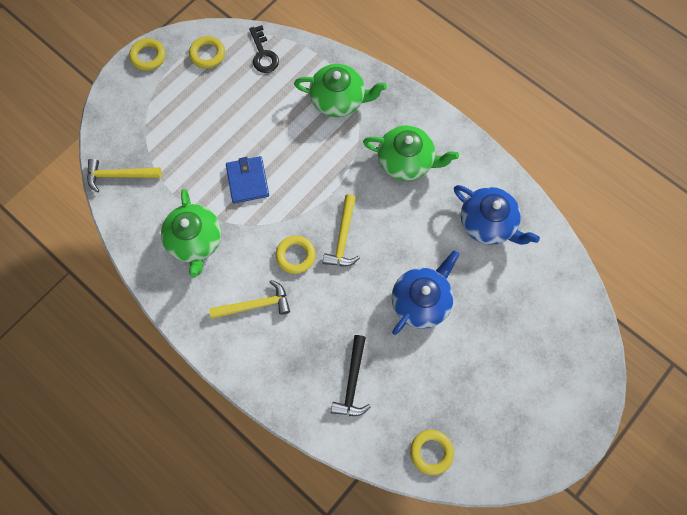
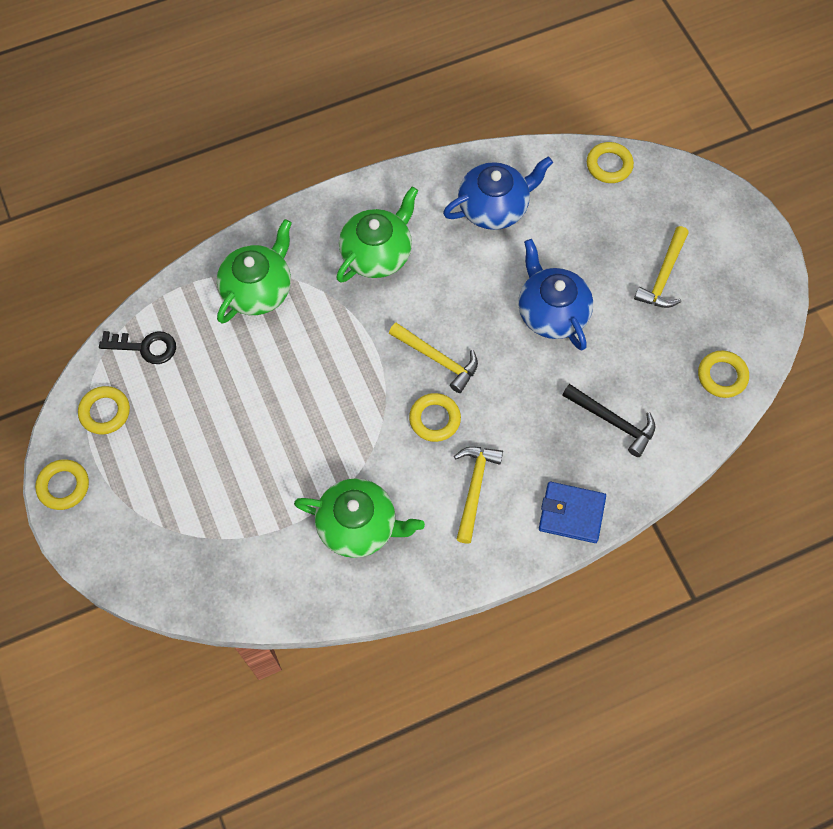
camera: 65 degrees left, 5 degrees down
(119, 175) = (219, 585): yellow hammer -> yellow hammer (663, 276)
(247, 181) = (310, 434): blue wallet -> blue wallet (571, 514)
(573, 291) = (609, 165): none -> yellow ring

